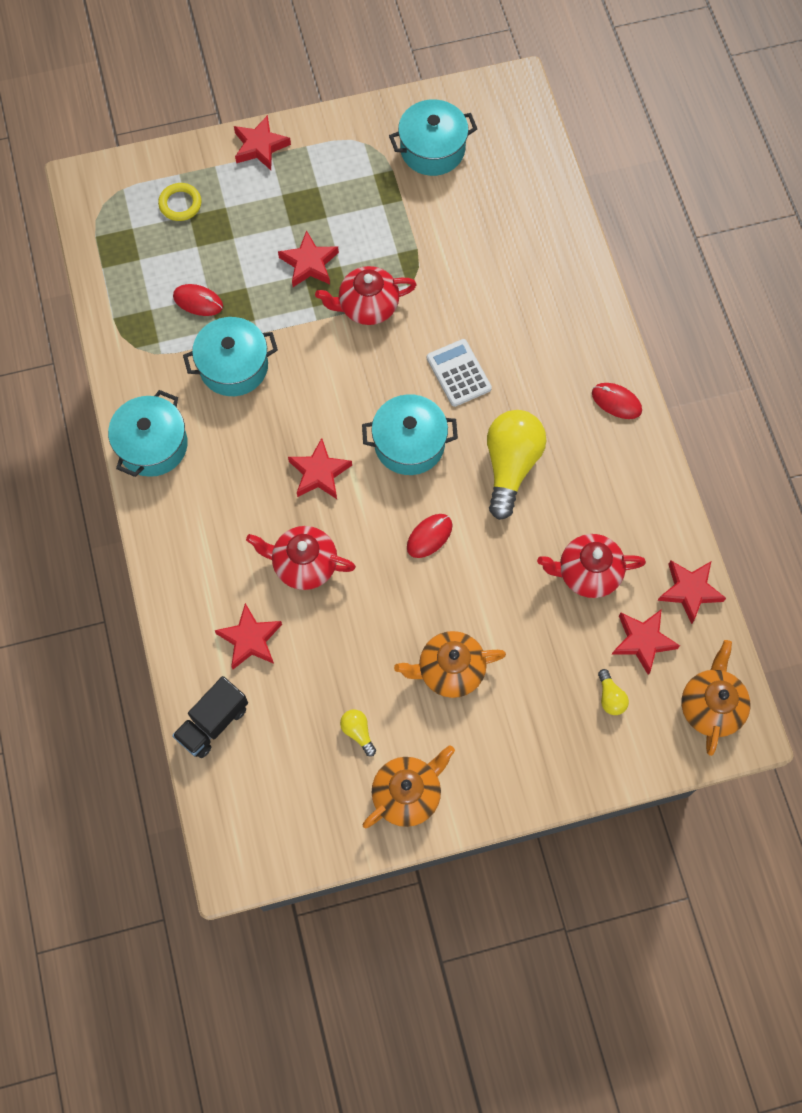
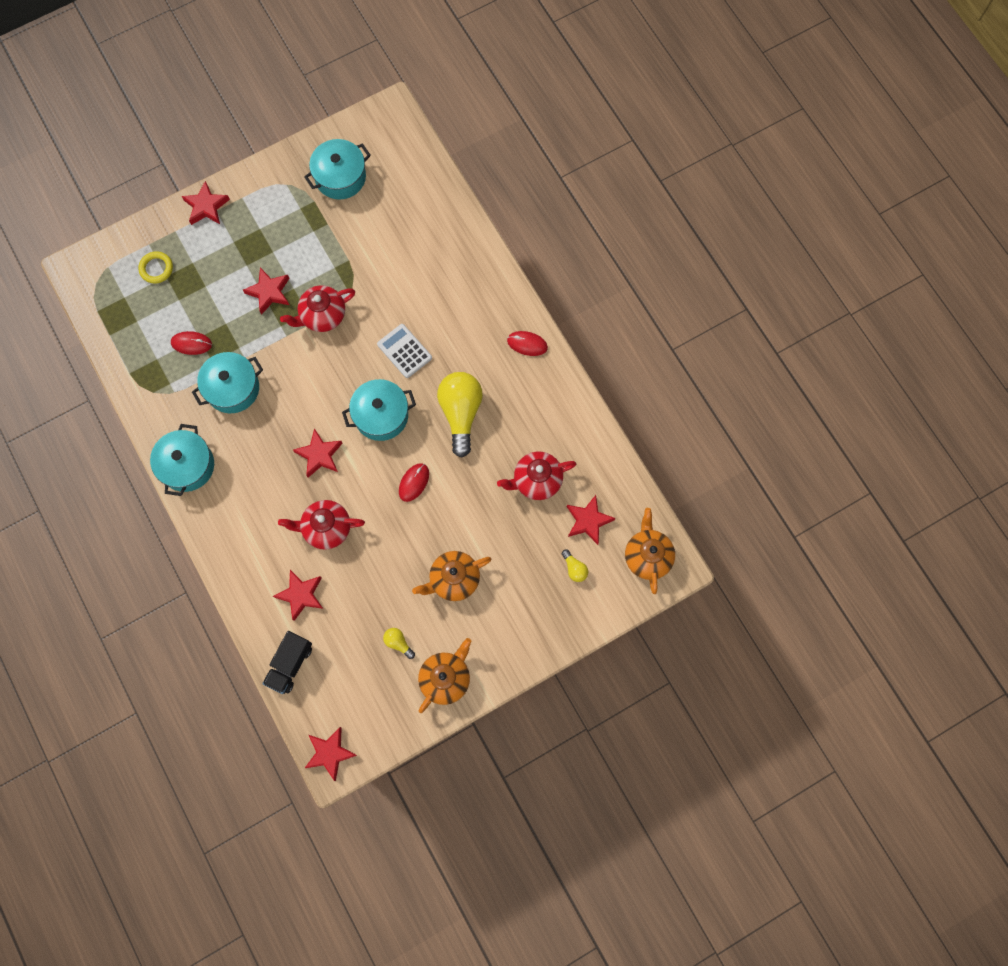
camera: 15 degrees left, 5 degrees up
(690, 591) = (613, 474): red star -> red star (330, 753)

